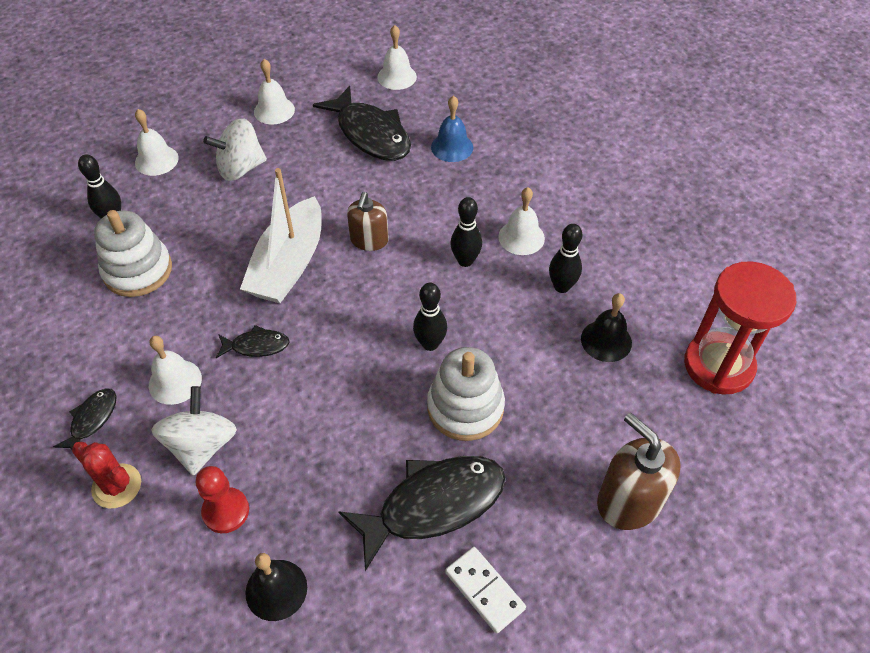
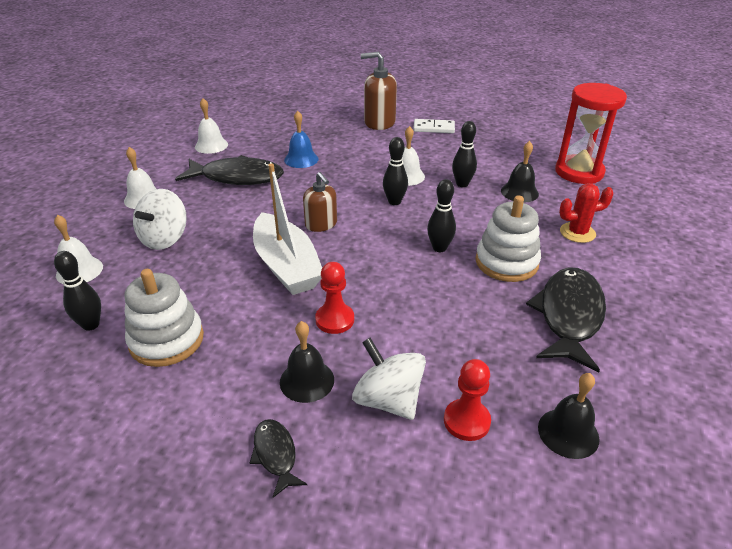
camera: 45 degrees left, 15 degrees down
(117, 486) = (365, 477): red cactus -> red cactus (577, 233)
(175, 381) = (307, 380): white bell -> black bell
(256, 346) = (335, 320): black fish -> red pawn
(484, 590) = (657, 332): white domino -> white domino (433, 128)
(629, 501) = (640, 245): brown soap dispenser -> brown soap dispenser (379, 122)

